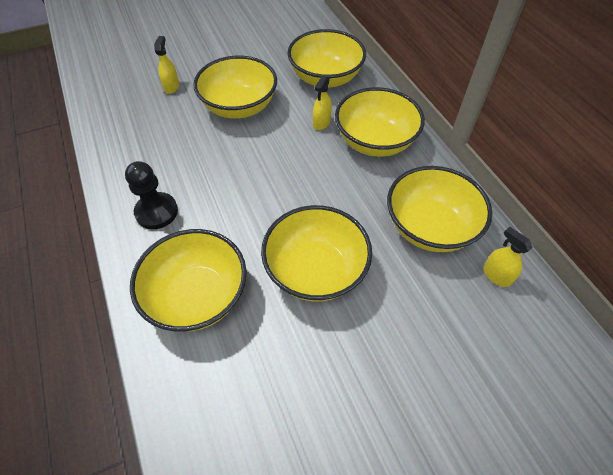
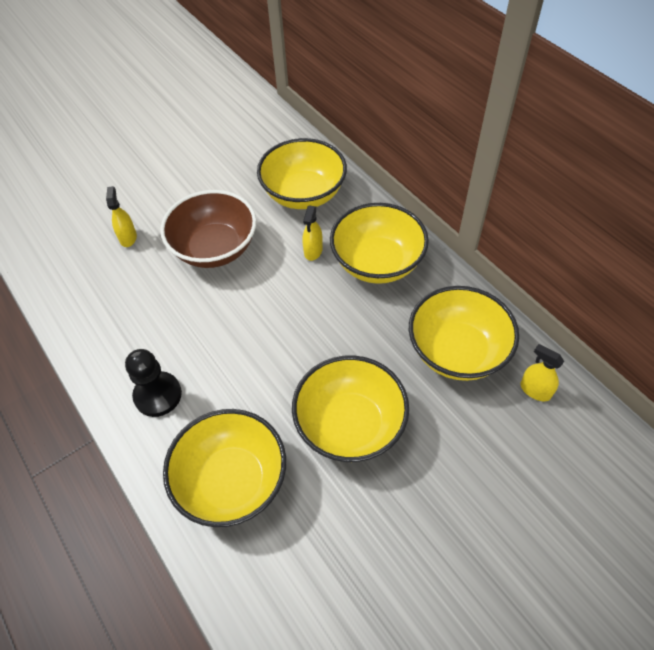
camera: 10 degrees left, 0 degrees up
(239, 107) = (215, 248): yellow bowl -> brown bowl

